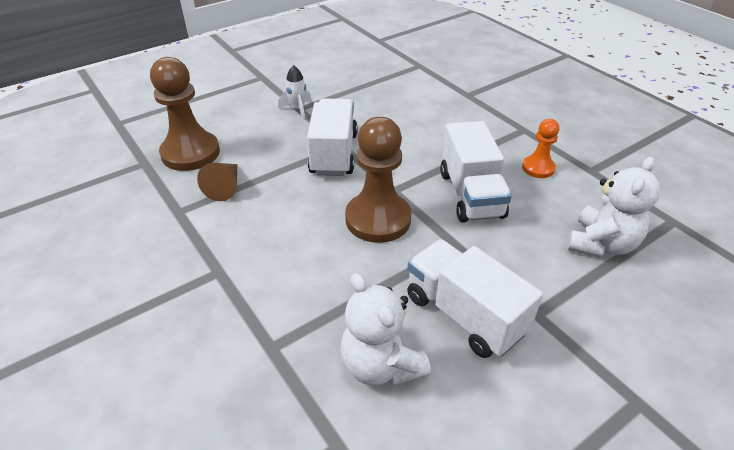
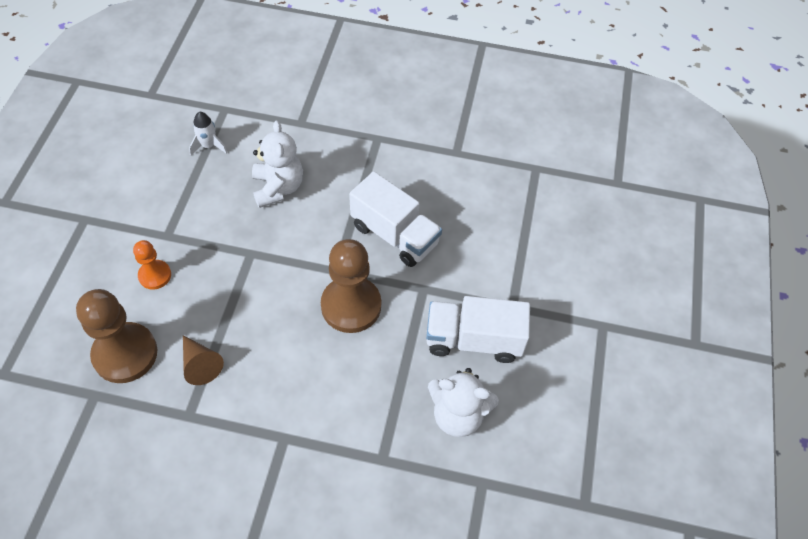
camera: 45 degrees left, 15 degrees up
(297, 109) = (168, 238): white rocket -> white rocket (208, 146)
(333, 154) = (253, 266): white truck -> none
(538, 168) = (419, 175): orange pawn -> orange pawn (155, 275)
(601, 244) = (509, 220): white teddy bear -> white teddy bear (278, 188)

